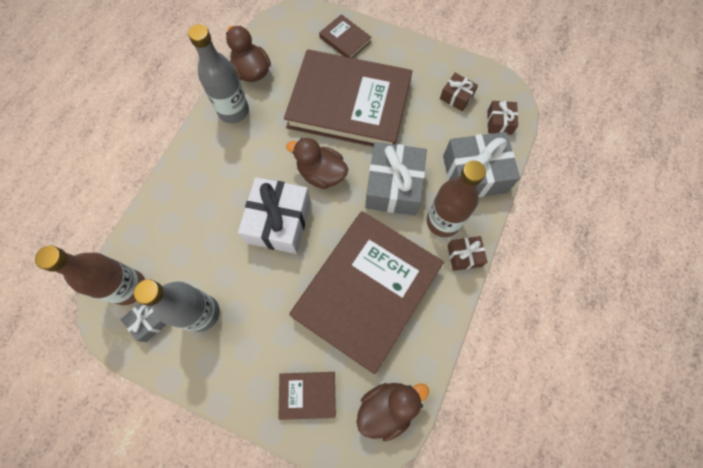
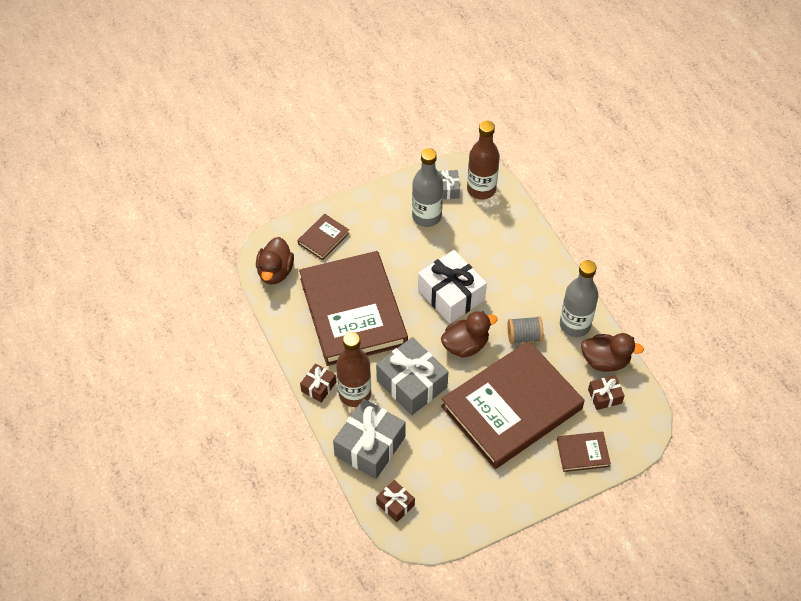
camera: 130 degrees right, 15 degrees down
(275, 138) = (524, 336): none -> grey spool
(456, 97) = (448, 492): brown gift -> brown gift (604, 396)

